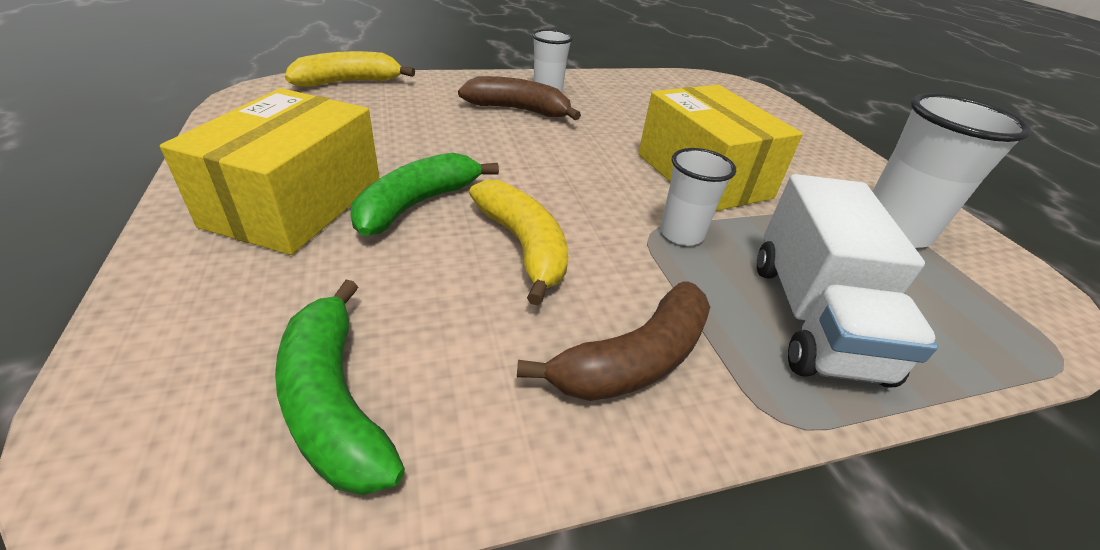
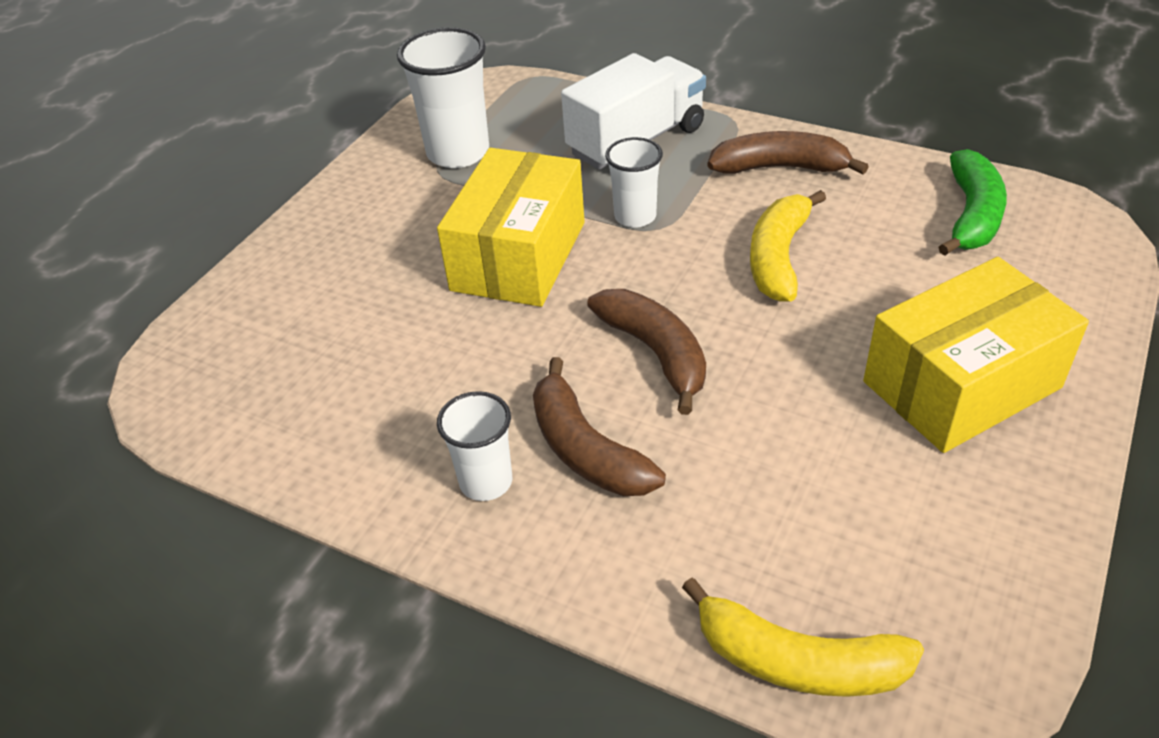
camera: 130 degrees left, 5 degrees up
(417, 204) = (840, 335): green banana -> none
(536, 154) = (656, 353): none -> brown banana

